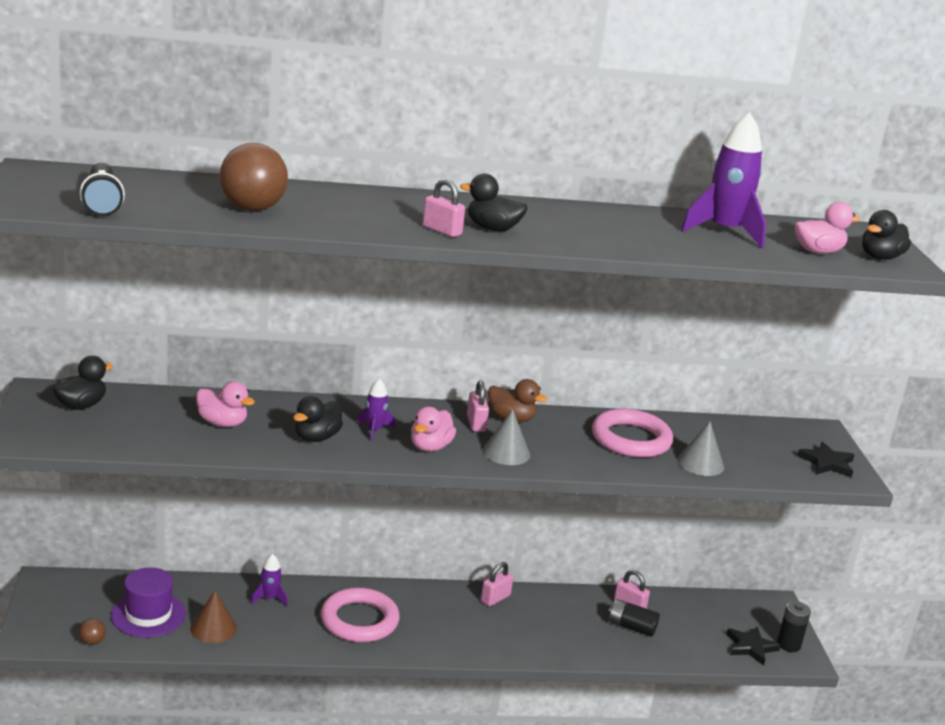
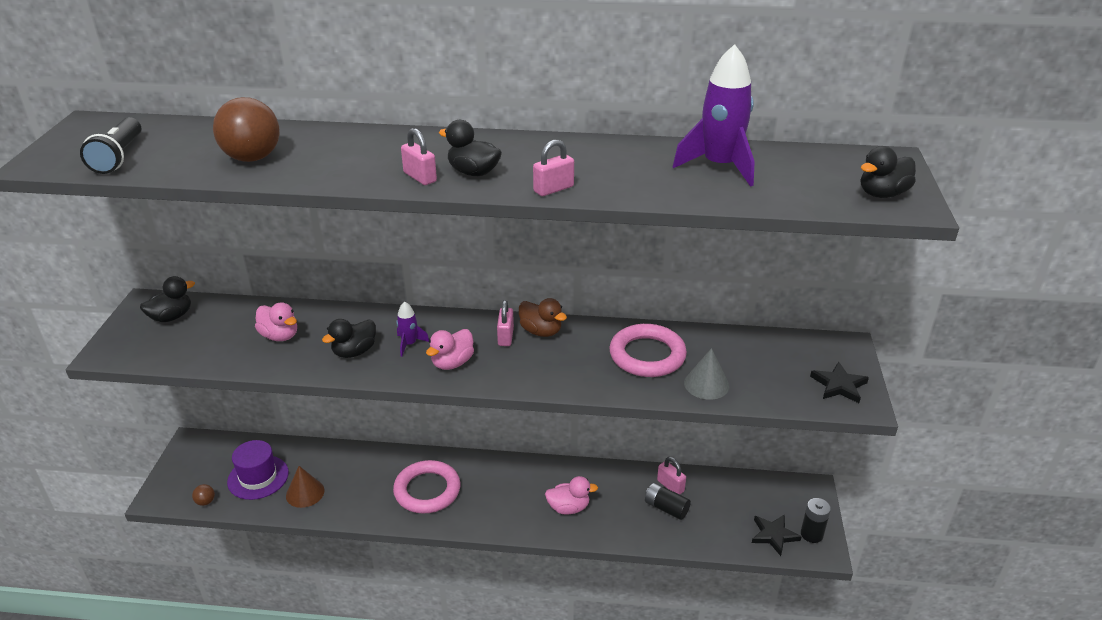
camera: 15 degrees right, 10 degrees up
(269, 598) = (360, 465): purple rocket -> none
(495, 598) = (551, 473): pink padlock -> pink padlock (553, 189)
(506, 452) = (520, 370): grey cone -> none
(818, 251) = (813, 189): pink duck -> pink duck (568, 508)

